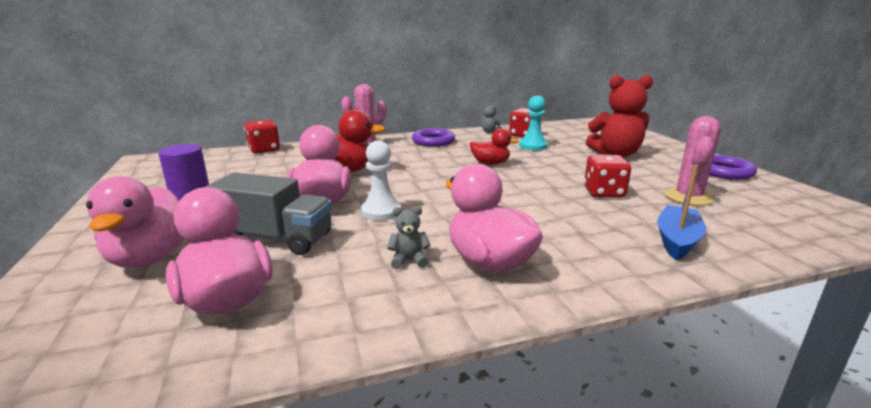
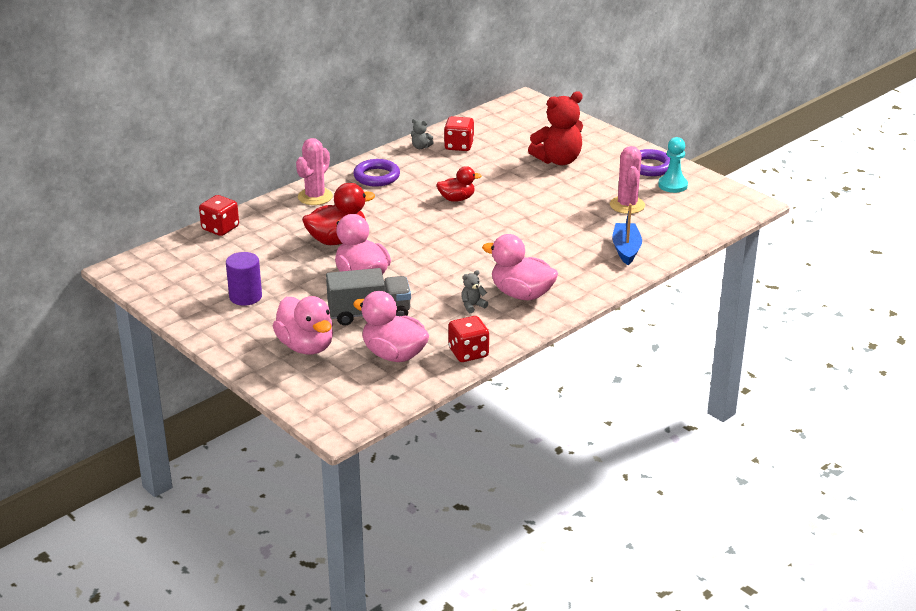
camera: 25 degrees left, 10 degrees up
(381, 211) = (416, 273): white pawn -> none
(533, 146) = (478, 163): turquoise pawn -> turquoise pawn (673, 185)
(604, 193) = (566, 214): red dice -> red dice (468, 353)

